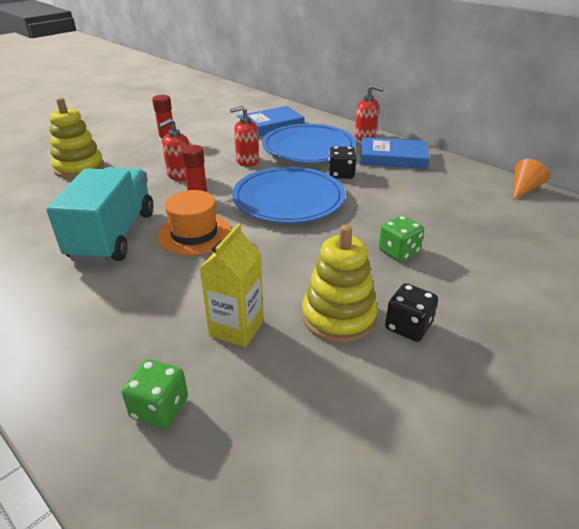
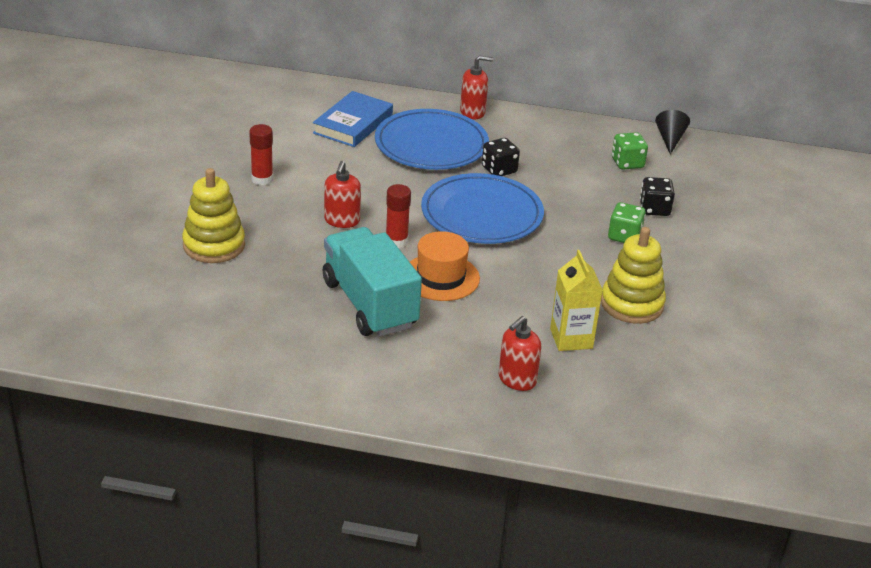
camera: 35 degrees left, 0 degrees up
(159, 408) = (583, 404): green dice -> green dice (627, 163)
(247, 161) = (388, 181): red soap dispenser -> red soap dispenser (517, 380)
(393, 157) = (527, 134): blue book -> none
(408, 326) = (683, 293): black dice -> black dice (654, 209)
(523, 189) = (670, 139): orange cone -> black cone

